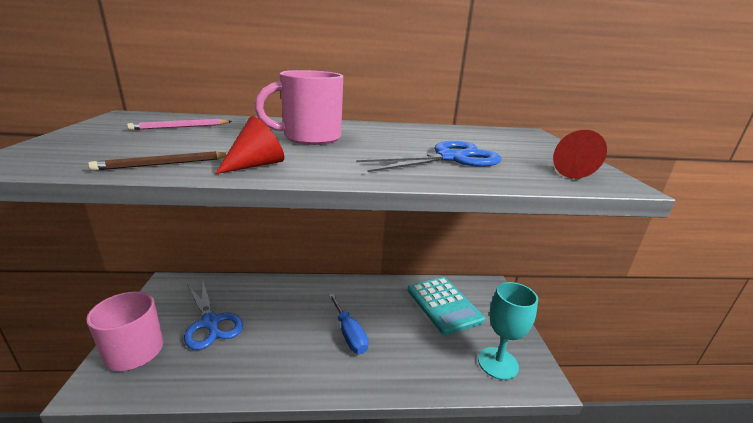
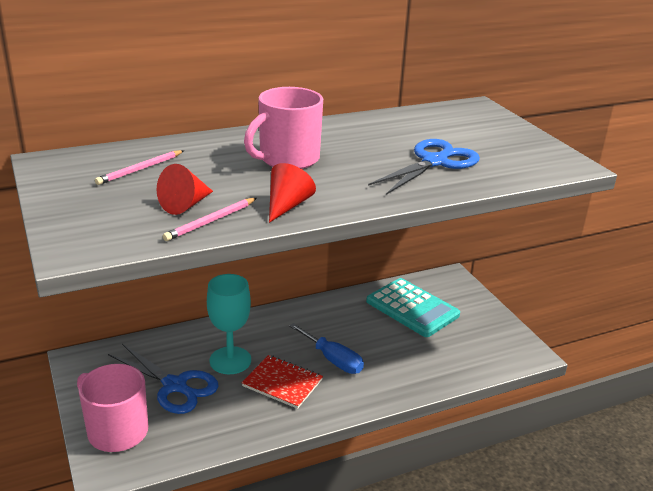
camera: 20 degrees left, 5 degrees up
(164, 164) = (211, 221): brown pencil -> pink pencil
(293, 344) = (282, 383): none -> red notebook
(498, 363) = (486, 349): turquoise goblet -> turquoise goblet (230, 360)
(579, 173) = (544, 160): red cone -> red cone (185, 205)

